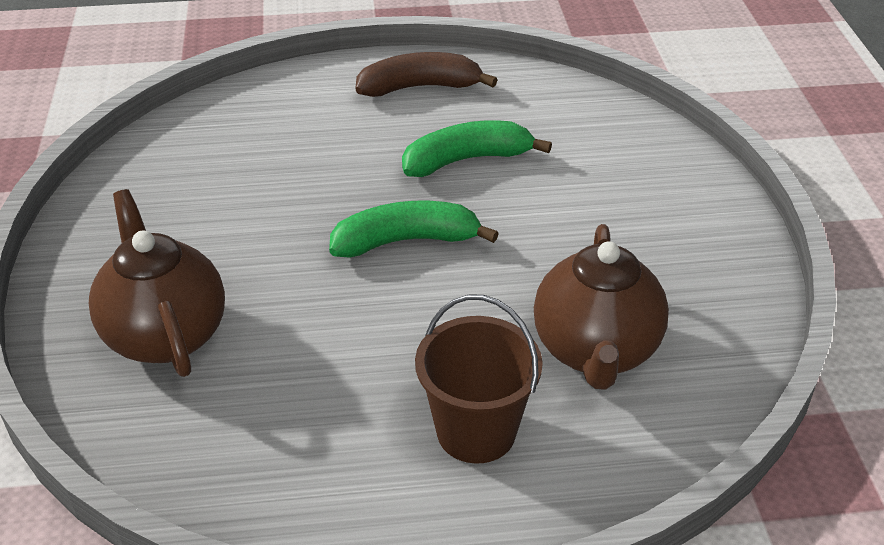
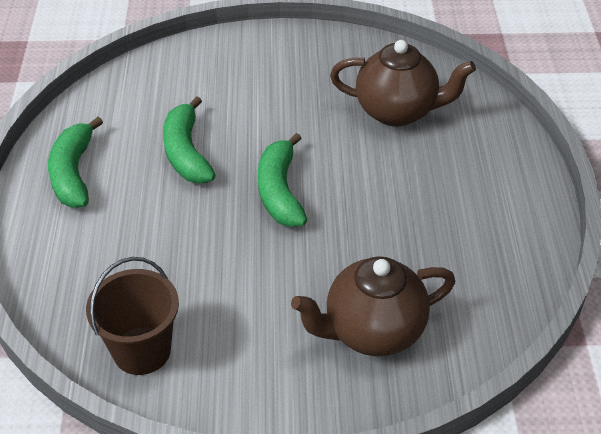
camera: 85 degrees left, 5 degrees up
(420, 87) = (73, 173): brown banana -> green banana
(476, 431) = (464, 168): brown bucket -> brown bucket (142, 350)

